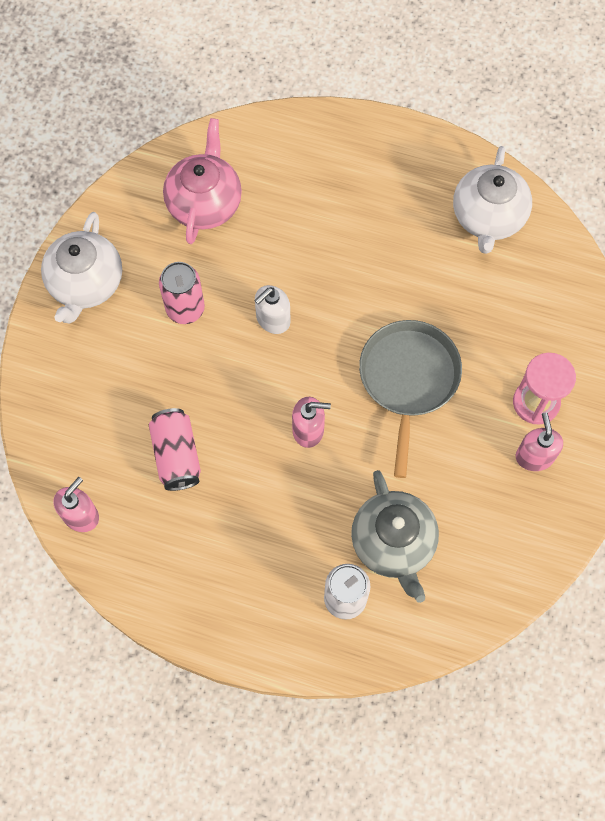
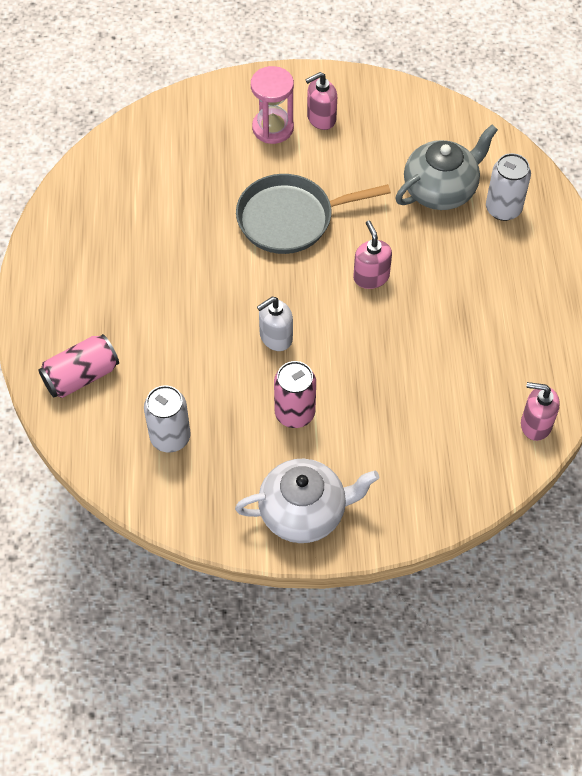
camera: 110 degrees left, 10 degrees down
(176, 455) = (443, 369): pink can -> pink can (81, 376)
(205, 203) = (170, 437): pink teapot -> white can
(272, 319) = (275, 337): white soap dispenser -> white soap dispenser turned 120 degrees clockwise
(488, 217) = (103, 203): white teapot -> none

